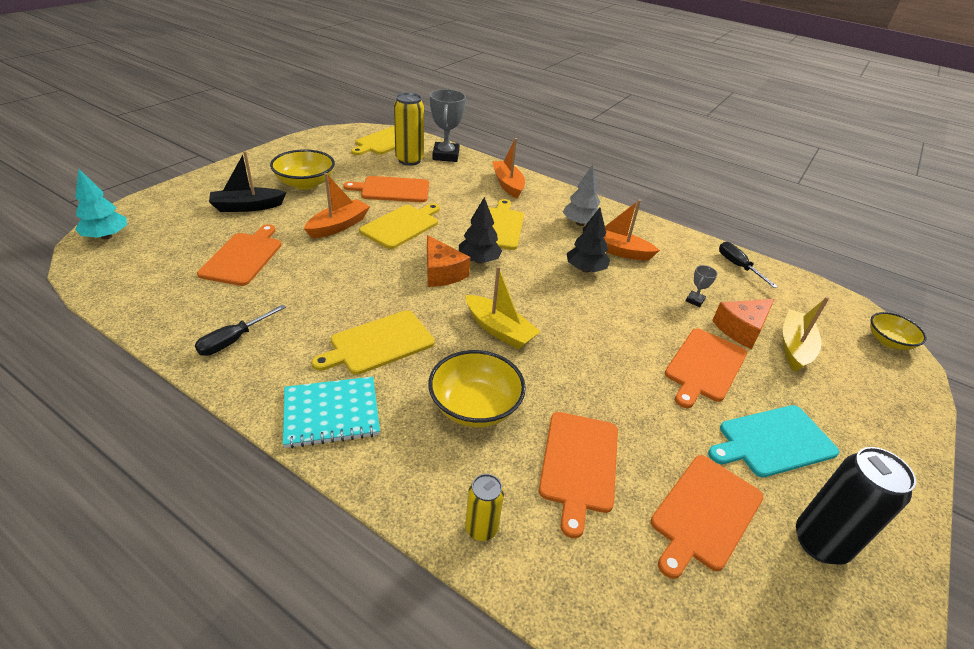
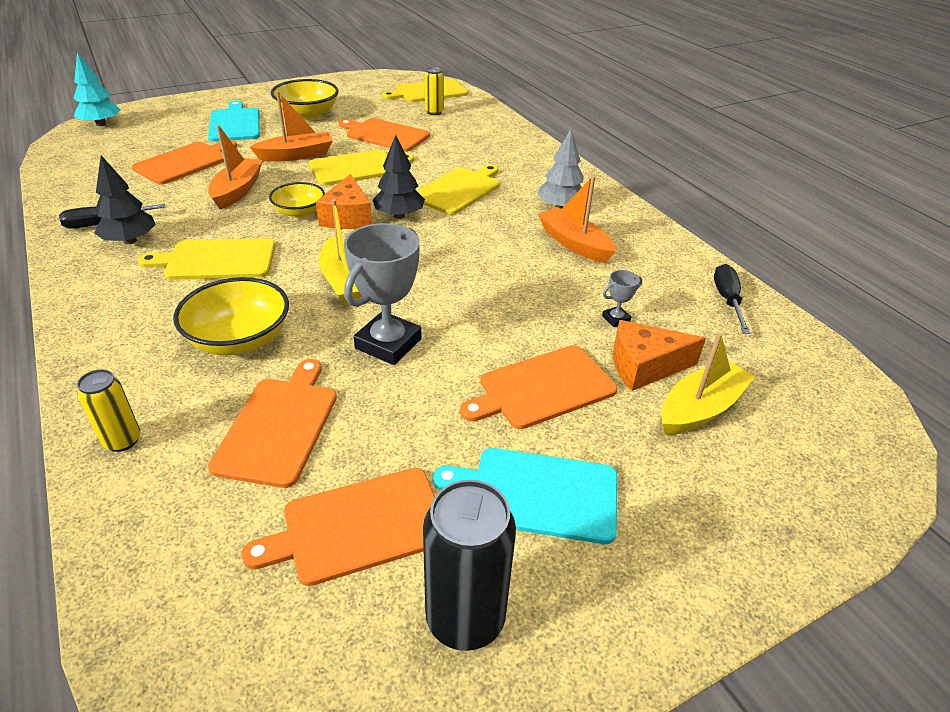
camera: 30 degrees right, 0 degrees up
(247, 207) = (235, 124): black boat -> turquoise cutting board
(331, 413) = (111, 303): turquoise notebook -> none
(409, 160) = (434, 112): yellow can -> yellow can, size x0.58
(446, 155) = (479, 114): grey trophy -> grey trophy (388, 344)
(508, 185) = (518, 153): orange boat -> orange boat (237, 191)
(579, 464) = (279, 426): orange cutting board -> orange cutting board turned 150 degrees clockwise
(585, 269) = (511, 253): black tree -> black tree (130, 241)
(888, 341) = (871, 450): yellow bowl -> yellow bowl (299, 212)

